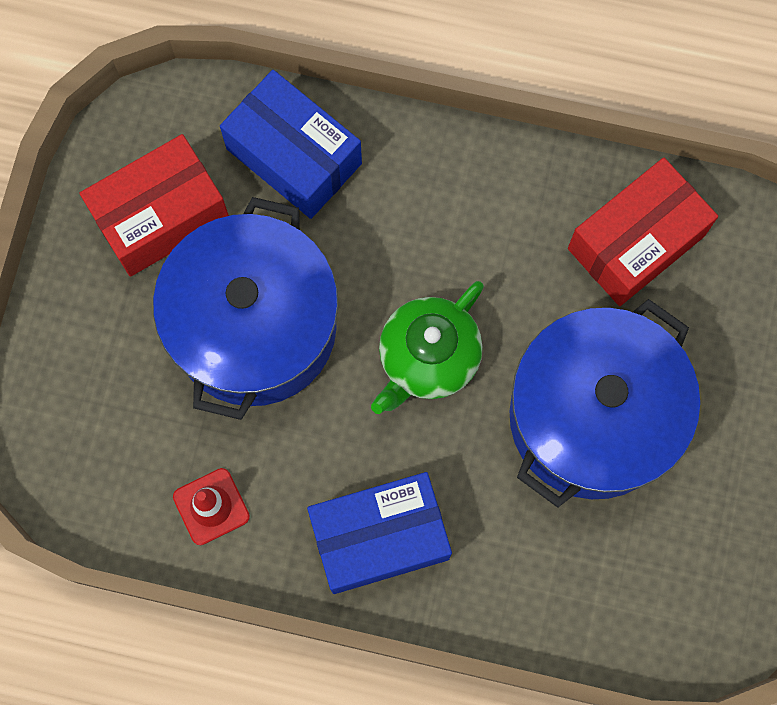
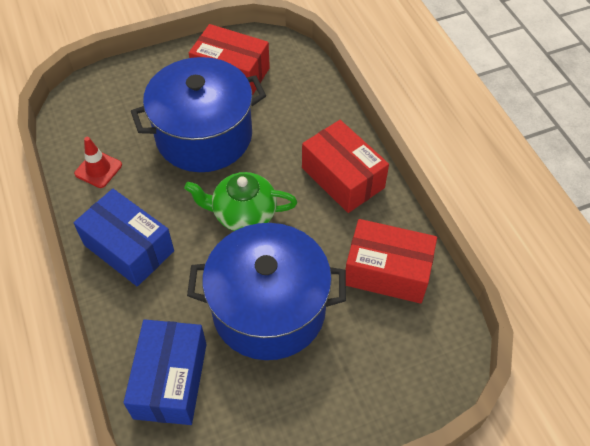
camera: 55 degrees right, 20 degrees down
(294, 156) = (303, 103): blue box -> blue box (170, 380)
(459, 194) = (342, 178): none -> red box

